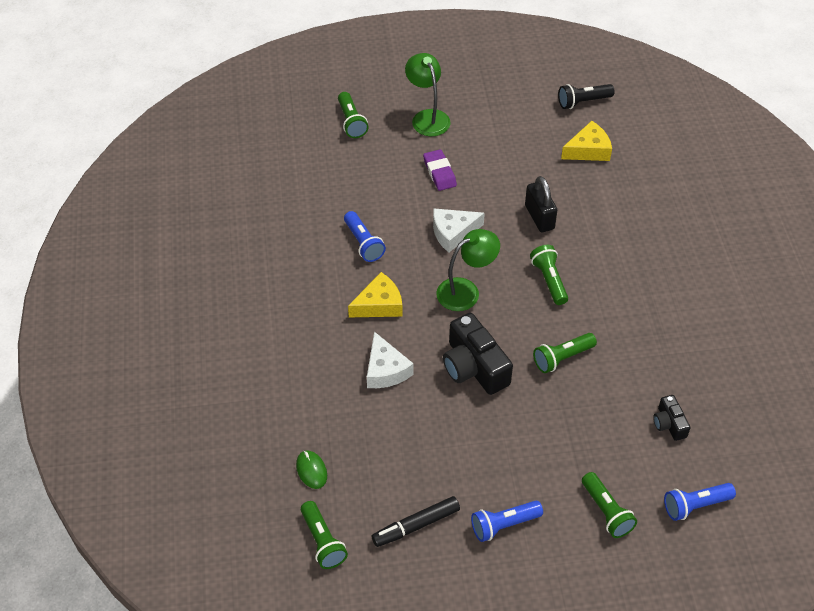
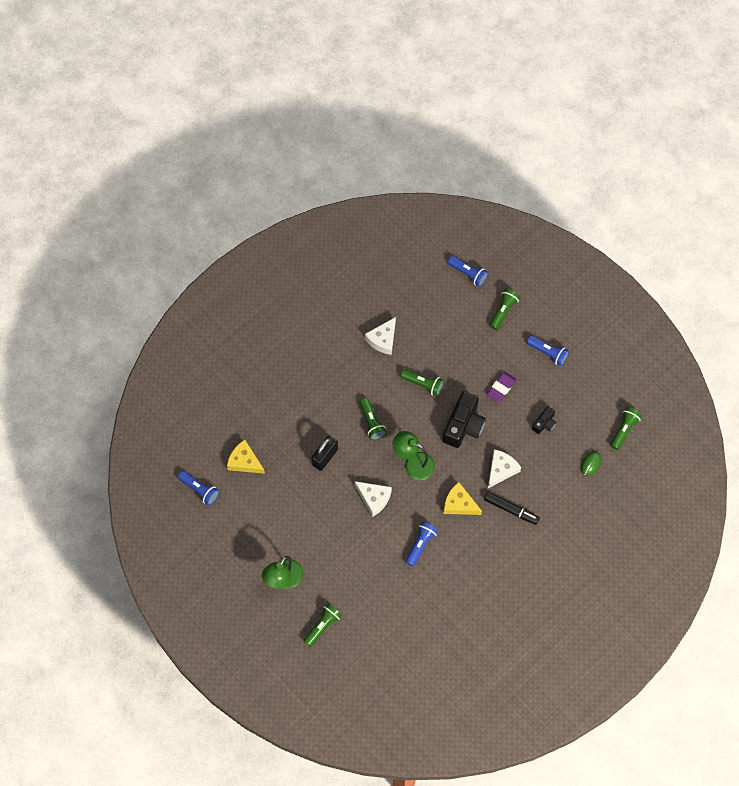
camera: 125 degrees left, 15 degrees up
(416, 525) = (580, 393): black marker -> black marker (511, 509)
(439, 173) = (329, 539): purple eraser -> purple eraser (501, 388)
(549, 280) = (371, 423): green flashlight -> green flashlight turned 60 degrees counterclockwise
(583, 102) = (200, 490): black flashlight -> blue flashlight
(656, 352) = (383, 340): none -> white cheese
(669, 424) = (427, 310): black camera -> black camera (544, 423)

